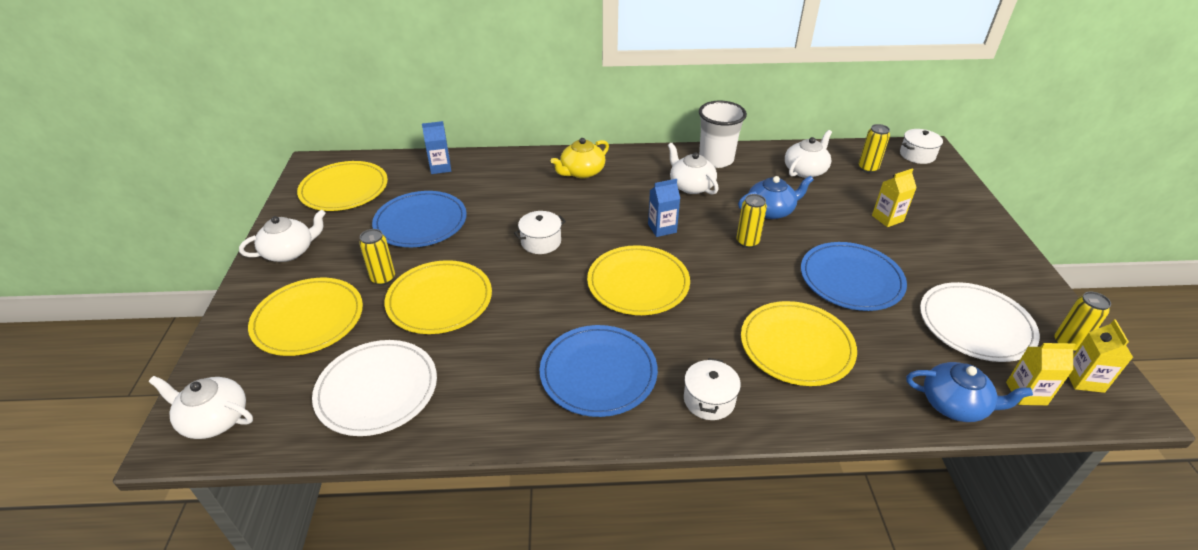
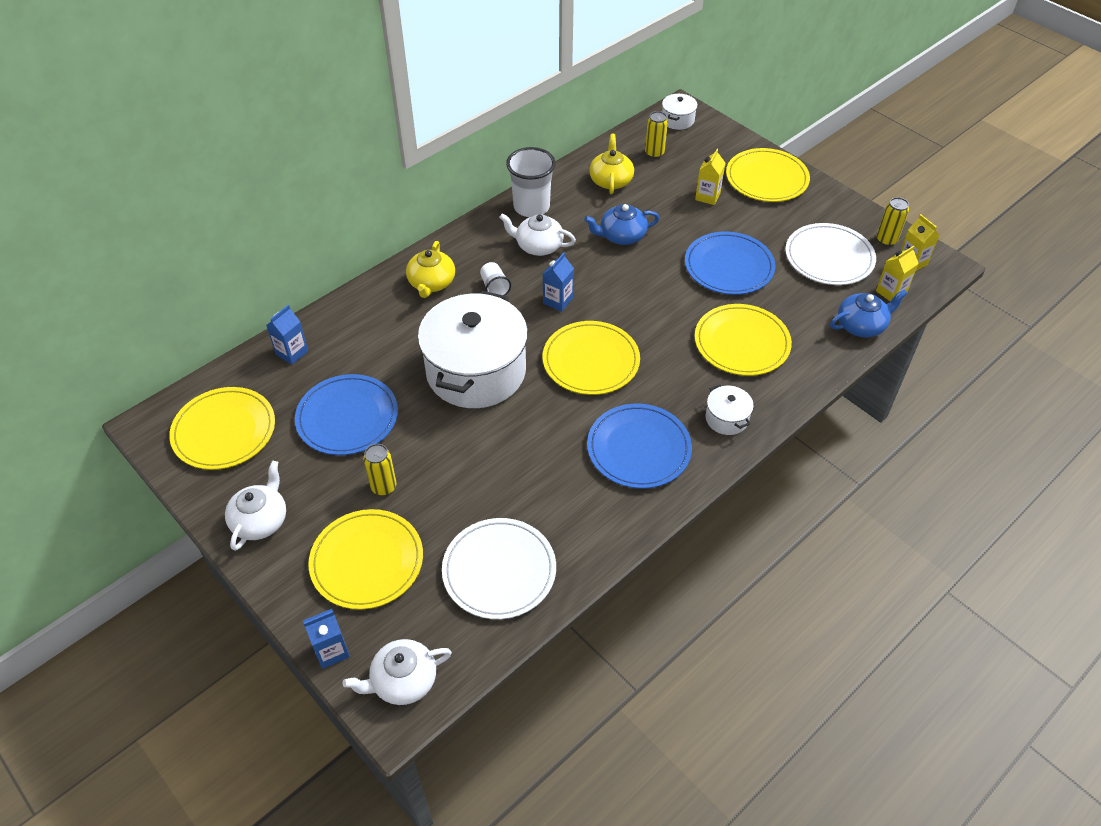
camera: 40 degrees left, 10 degrees up
(208, 362) = (331, 651): none -> blue carton
(439, 300) = (456, 473): yellow plate -> yellow plate (766, 178)
(541, 242) = (476, 371): white pot -> white pot, size x2.40
(623, 196) = (494, 287): none -> white cup
(747, 242) = (632, 276): yellow can -> none
(770, 210) = (621, 236): blue teapot -> blue teapot turned 135 degrees counterclockwise
(805, 170) = (611, 180): white teapot -> yellow teapot

